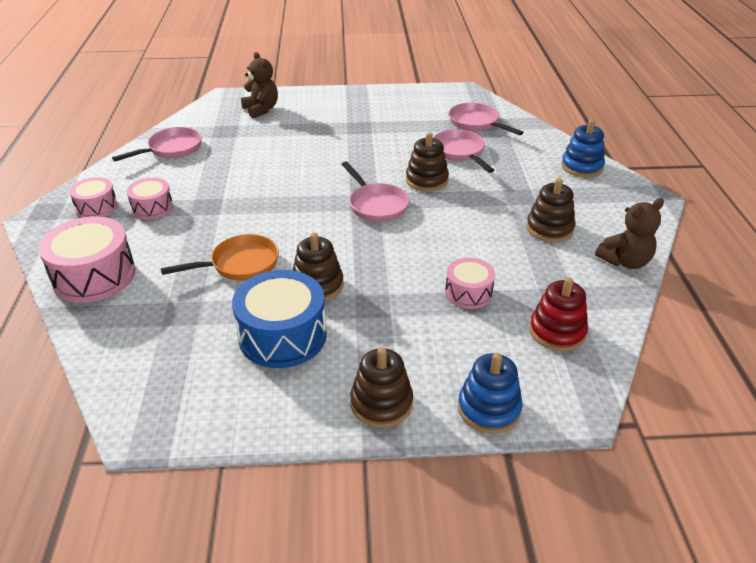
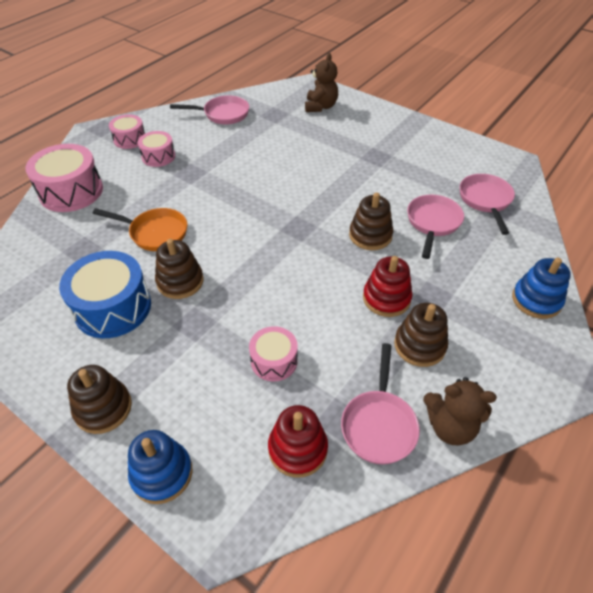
camera: 40 degrees right, 10 degrees up
(376, 205) = (302, 236): pink pan -> pink pan (379, 424)
(491, 213) = (386, 298): none -> red stacking toy

